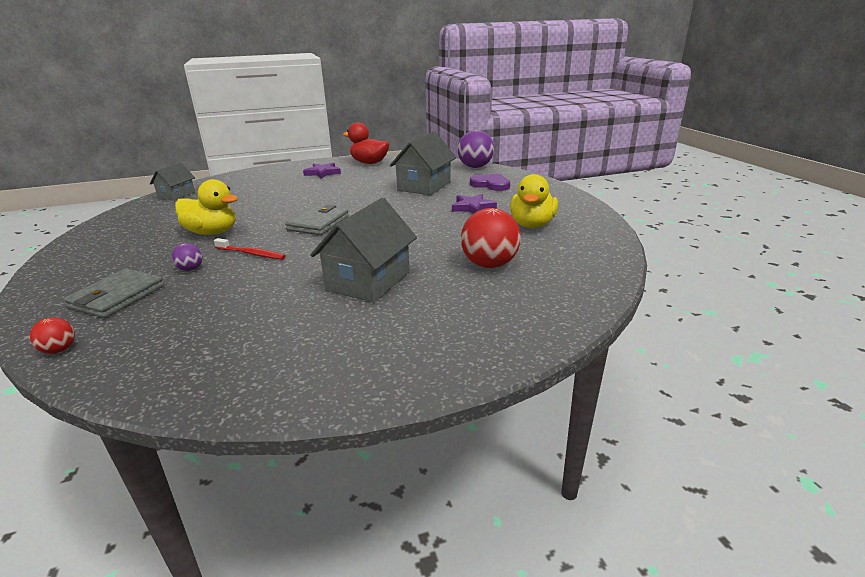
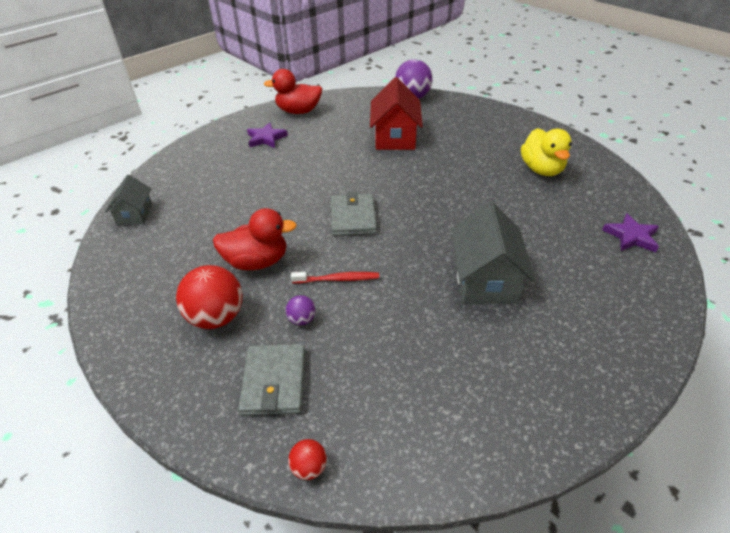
camera: 25 degrees left, 15 degrees up
(212, 232) = (257, 262): yellow duck -> red duck
(424, 186) = (395, 137): grey house -> red house
(473, 207) = (471, 158): purple star -> purple star (631, 236)
(489, 264) = (558, 229): red ball -> red ball (216, 317)
(491, 184) = (453, 121): purple heart -> none

